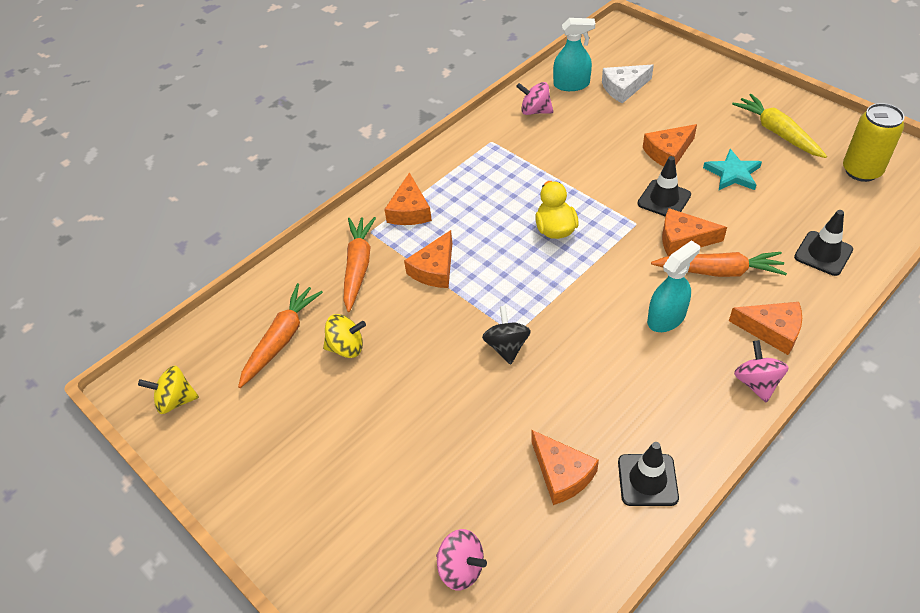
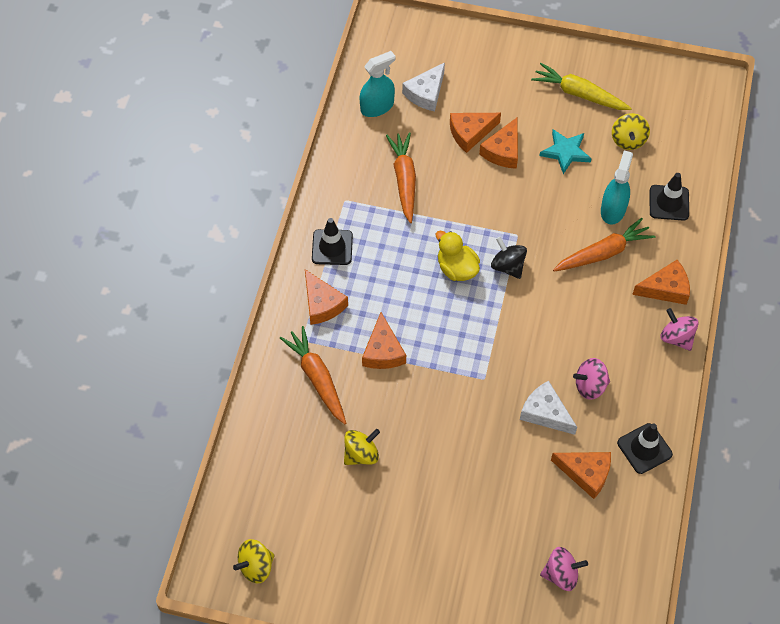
camera: 35 degrees left, 10 degrees up
(281, 339) = (302, 473): orange carrot -> orange carrot (404, 180)
(507, 346) = (485, 393): black spinning top -> black spinning top (508, 266)
(535, 111) = (363, 150): pink spinning top -> pink spinning top (590, 386)
(557, 392) = (545, 413): none -> white cheese
(664, 199) = (526, 201): black traffic cone -> black traffic cone (332, 247)
(666, 318) = (587, 312): turquoise spray bottle -> turquoise spray bottle (613, 210)
(683, 239) = (561, 234): orange cheese -> orange cheese (470, 133)
(808, 185) = (628, 140): none -> yellow spinning top
(861, 171) = (660, 109): yellow can -> none

